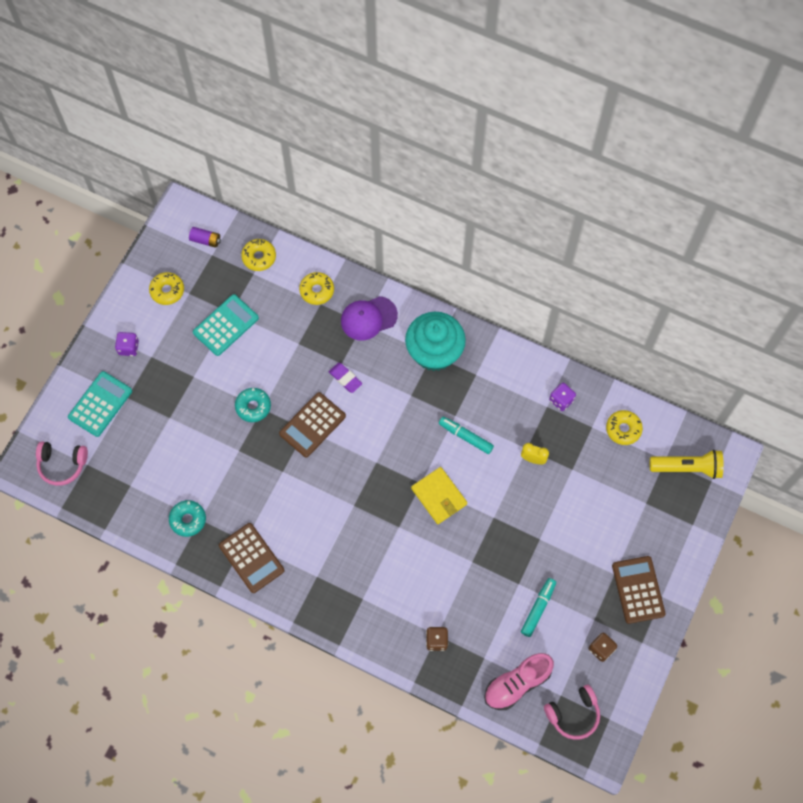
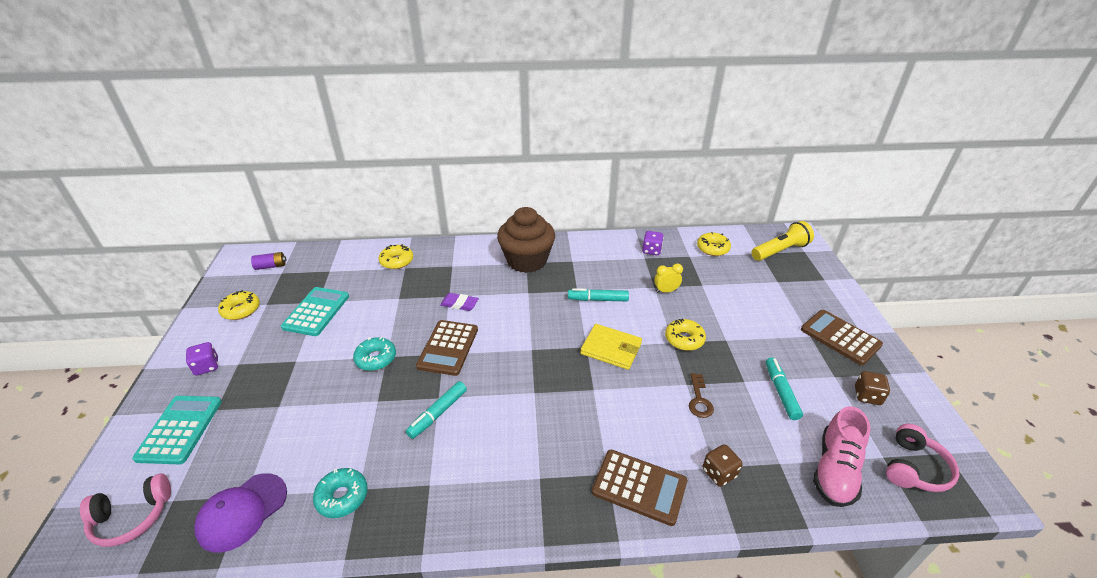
camera: 30 degrees left, 30 degrees down
(251, 558) = (447, 498): brown calculator -> brown calculator (639, 487)
(259, 257) = (330, 260): yellow donut -> yellow donut (684, 339)
(275, 486) = (438, 413): none -> turquoise marker
(368, 318) = (455, 261): purple cap -> purple cap (242, 512)
(434, 352) = (527, 260): turquoise cupcake -> brown cupcake
(470, 580) = (699, 399): none -> brown key

